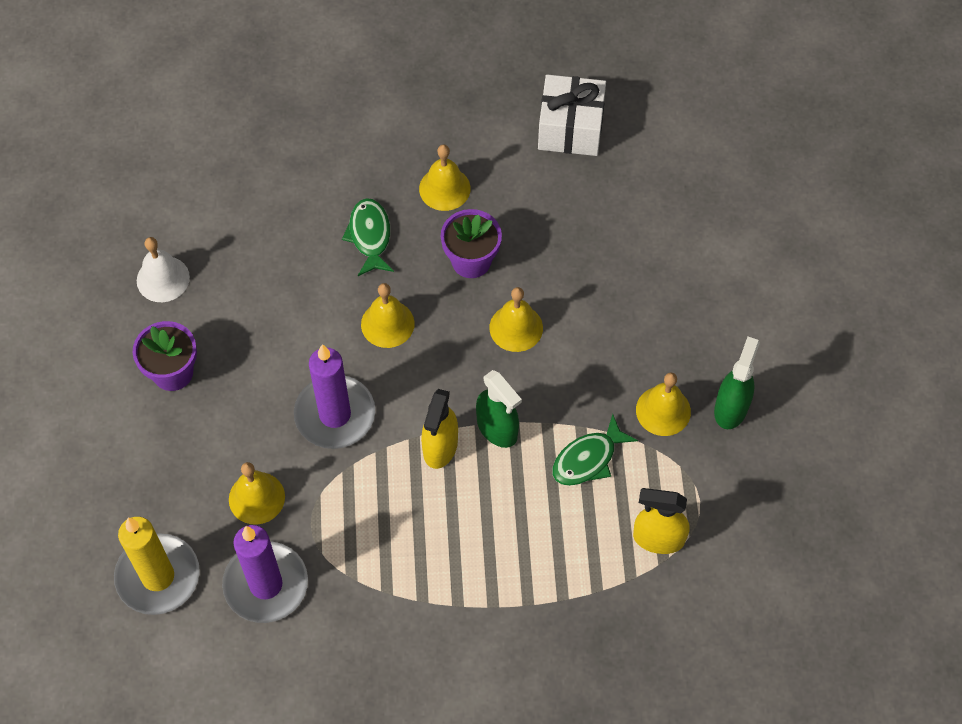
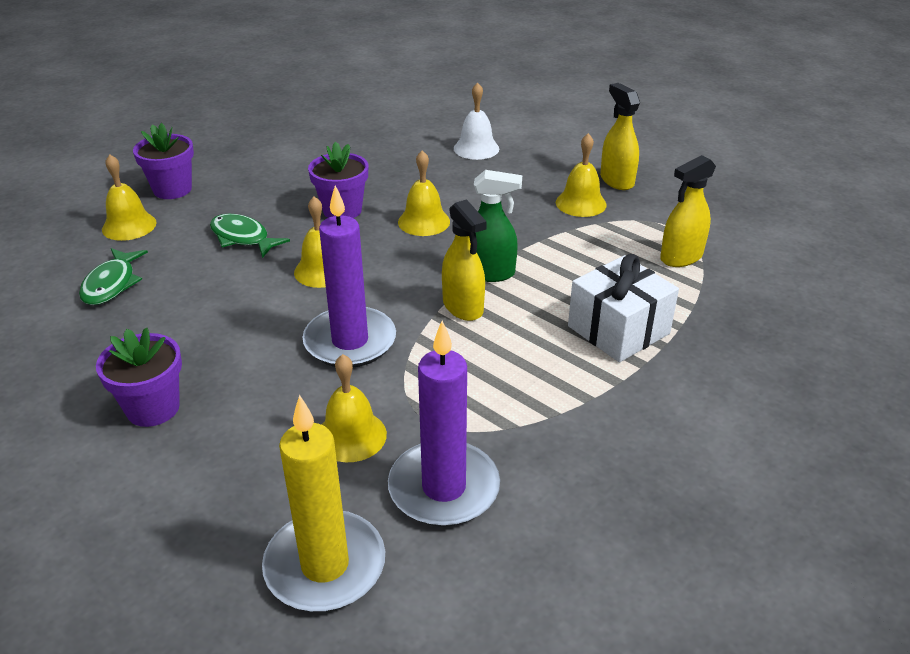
camera: 45 degrees left, 25 degrees down
(163, 279) = (68, 357): white bell -> white bell (476, 148)
(374, 126) = (172, 189): none -> purple flower pot
(444, 188) = (271, 190): yellow bell -> yellow bell (129, 226)
(570, 128) = (325, 129): white gift -> white gift (618, 330)
(588, 459) = (574, 250): green fish -> green fish (111, 284)
(731, 408) = (616, 180): green spray bottle -> yellow spray bottle

